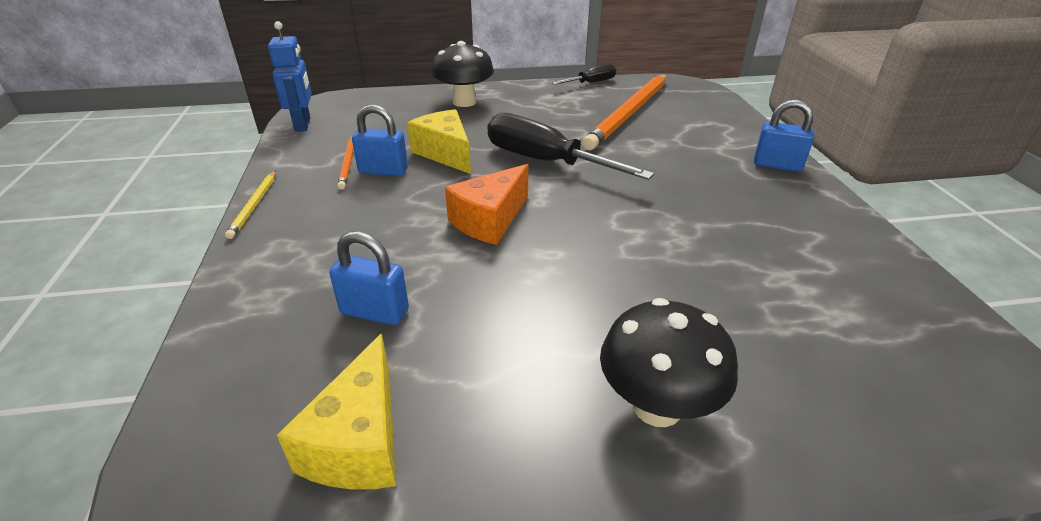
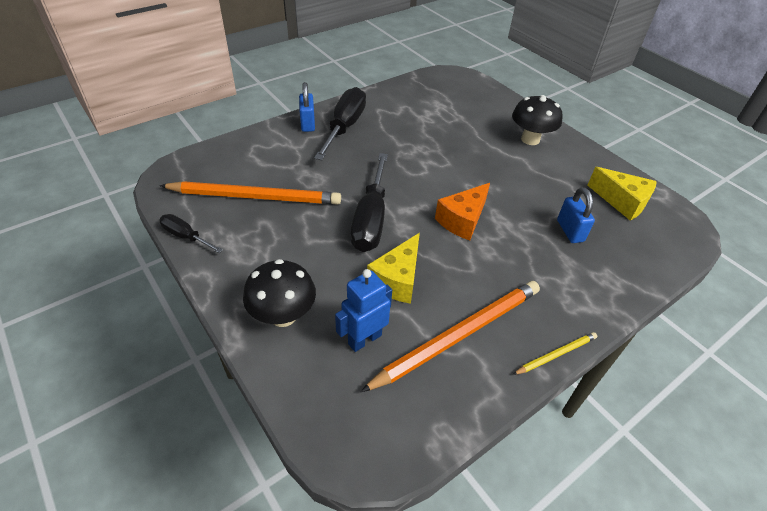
camera: 120 degrees left, 10 degrees up
(303, 125) = (419, 431): blue robot -> blue robot (364, 339)
(348, 163) = (458, 335): orange pencil -> orange pencil, size x2.17
(359, 441) = (622, 202): yellow cheese -> yellow cheese turned 60 degrees clockwise
(383, 171) = (451, 304): blue padlock -> none
(490, 220) = (462, 220): orange cheese -> orange cheese turned 120 degrees clockwise
(762, 190) = (344, 127): none -> black screwdriver

